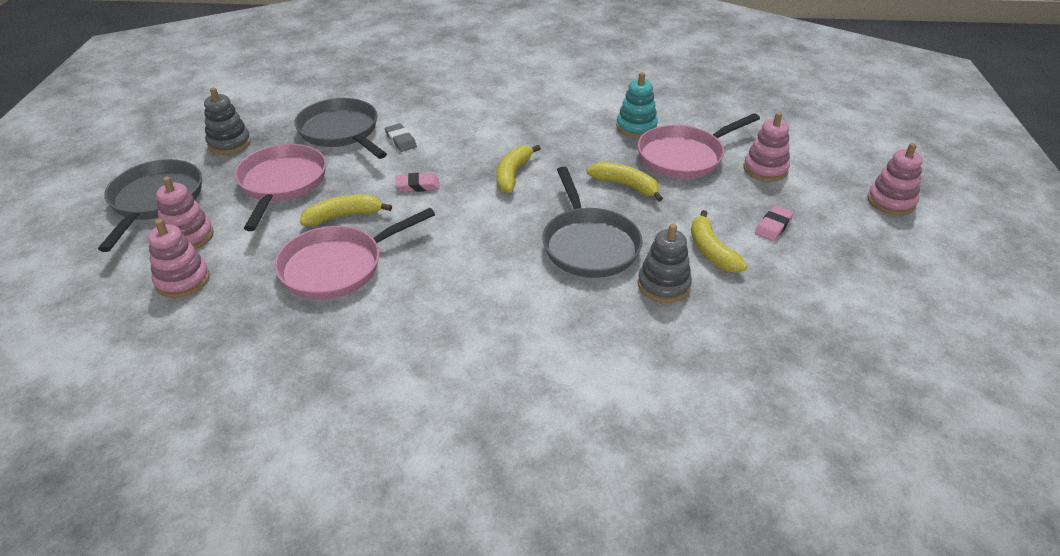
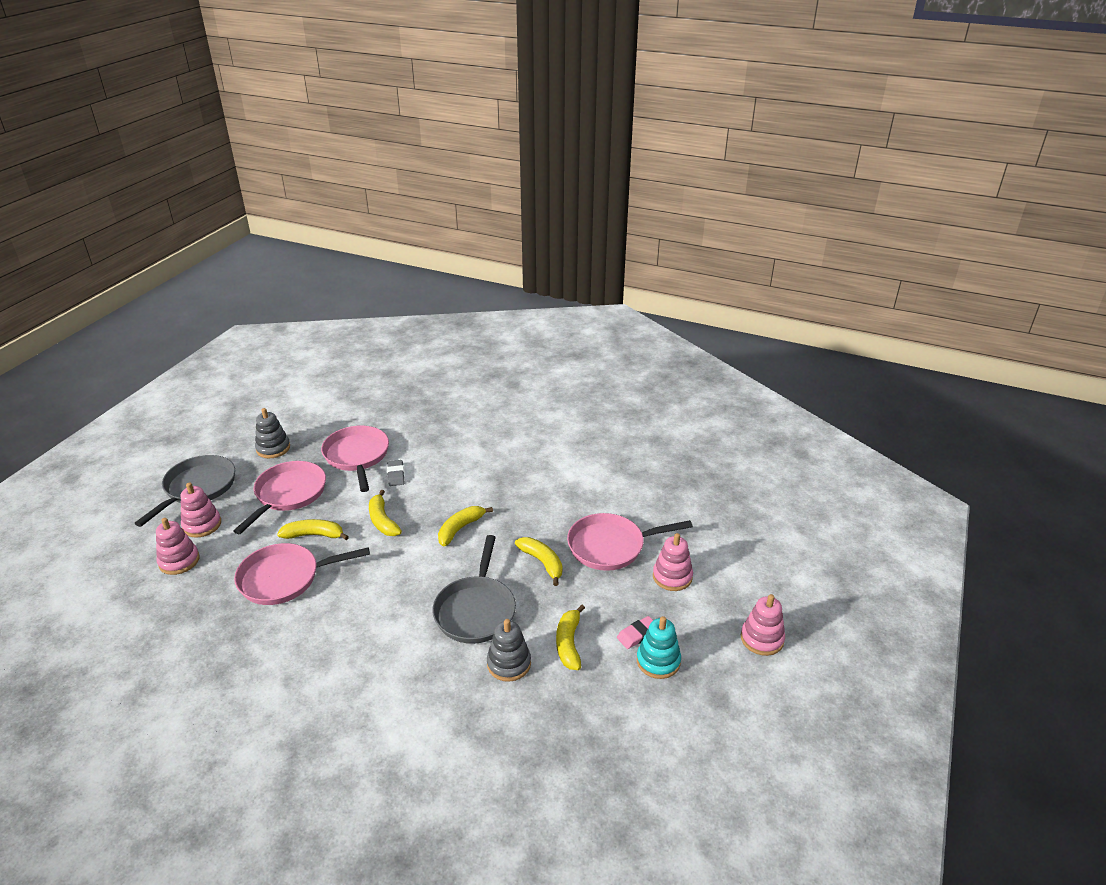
camera: 20 degrees right, 5 degrees down
(341, 132) = (357, 456): grey pan -> pink pan
(417, 186) = (382, 521): pink eraser -> yellow banana
(636, 127) = (590, 506): turquoise stacking toy -> turquoise stacking toy (658, 661)

